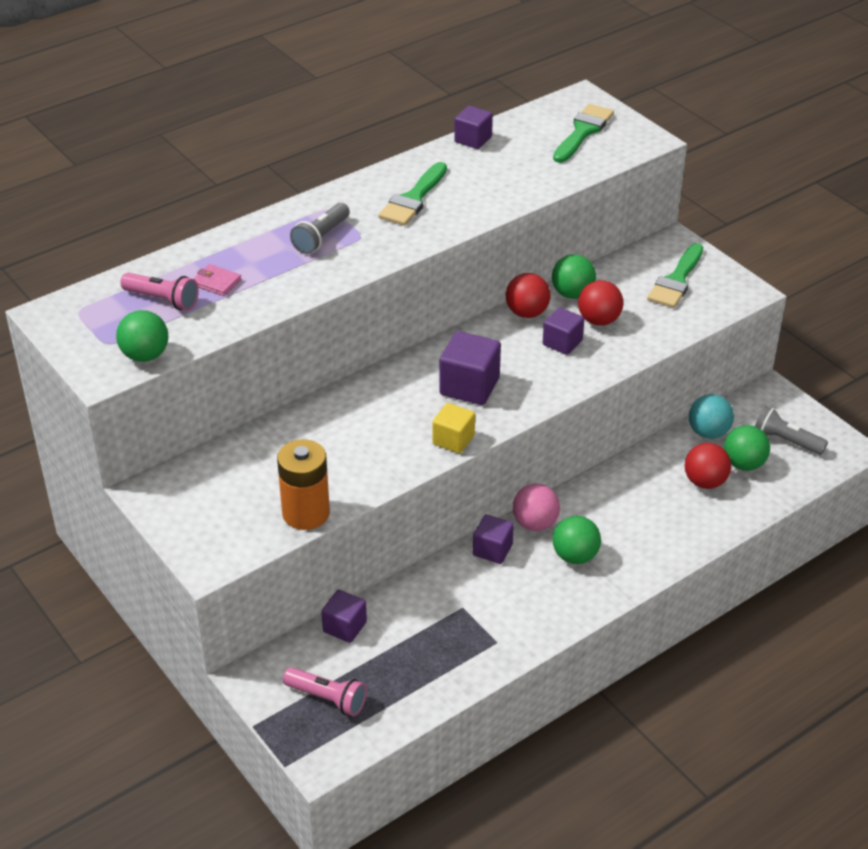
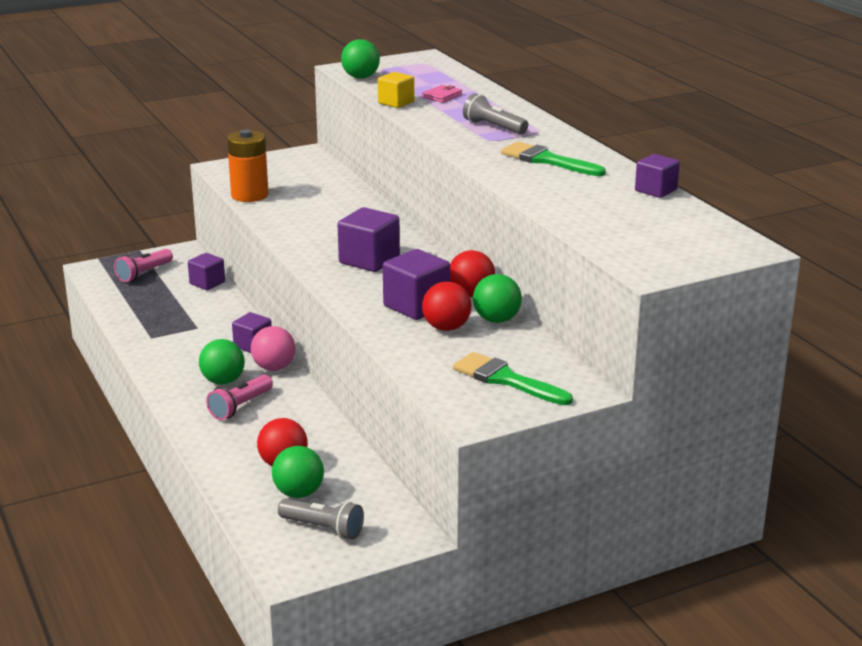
camera: 100 degrees right, 15 degrees down
(163, 300) = (426, 82): pink flashlight -> pink flashlight (240, 407)
(453, 440) = (301, 248): yellow cube -> yellow cube (396, 103)
(562, 342) = (416, 306): purple cube -> purple cube, size x1.55
(583, 132) = (669, 241): green brush -> none
(708, 432) = (358, 479): turquoise ball -> none
(785, 441) = (323, 529): grey flashlight -> grey flashlight turned 75 degrees clockwise

